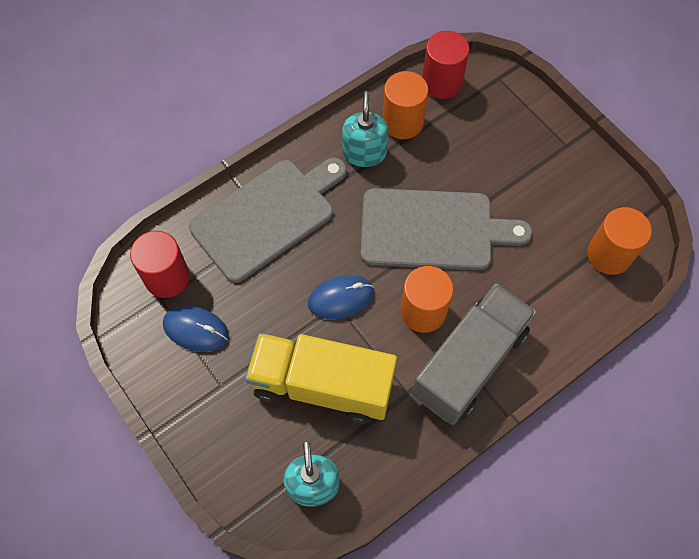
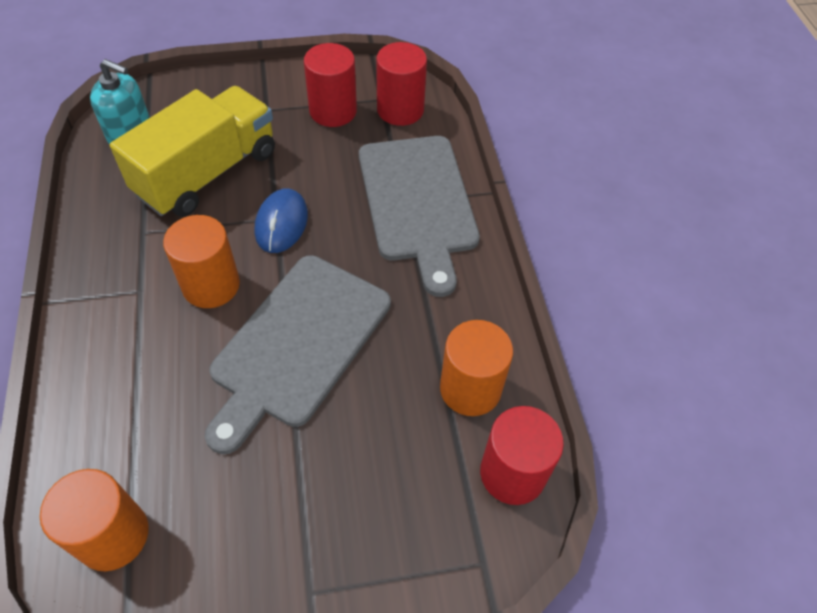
camera: 115 degrees right, 10 degrees down
(196, 329) = (333, 111): blue mouse -> red cylinder
(364, 152) = (447, 325): turquoise soap dispenser -> none
(469, 363) = (123, 298): grey truck -> none

